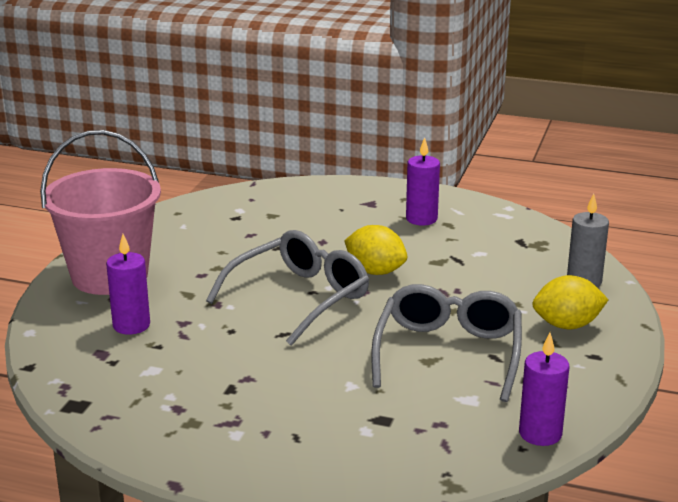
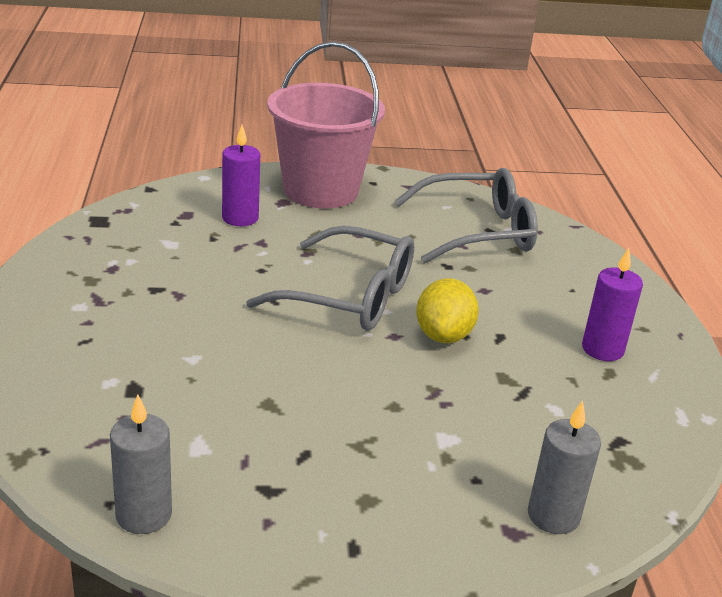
camera: 65 degrees right, 5 degrees up
(448, 353) = (292, 416): grey glasses -> grey glasses (477, 231)
(540, 433) = (143, 515): purple candle -> grey candle
(567, 325) = (418, 511): yellow lemon -> none

